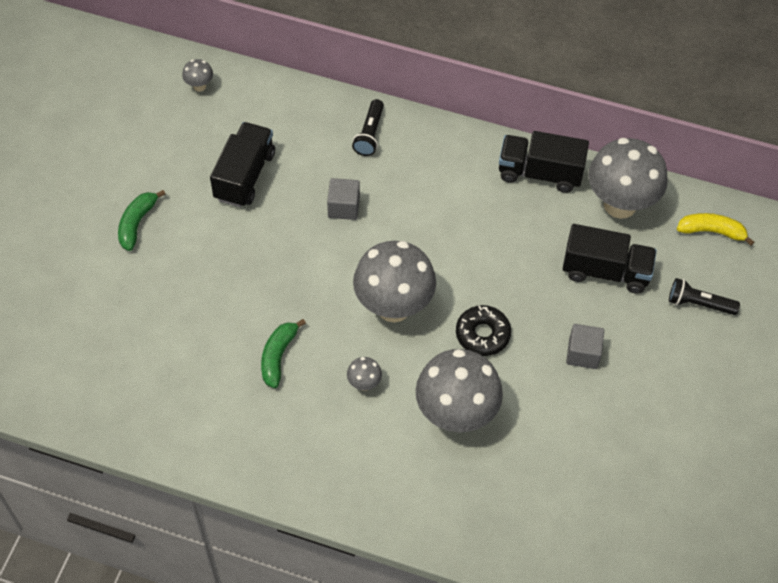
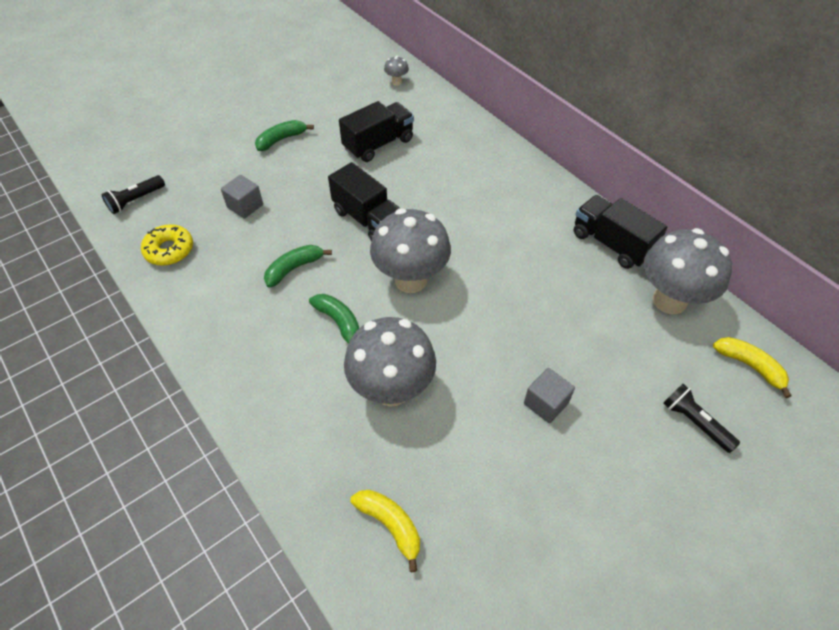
camera: 35 degrees right, 5 degrees down
(138, 407) = (169, 250): none -> yellow donut
(344, 207) = (431, 195): grey cube -> grey cube (245, 206)
(364, 384) = (339, 323): grey mushroom -> green banana
(369, 134) = (491, 158): black flashlight -> black flashlight (135, 200)
(482, 334) = (467, 338): black donut -> none
(537, 518) = (390, 525): none -> yellow banana
(605, 271) = (617, 346): black truck -> black truck (368, 220)

